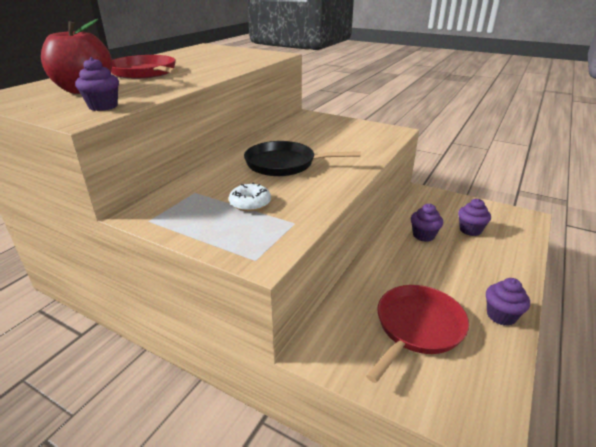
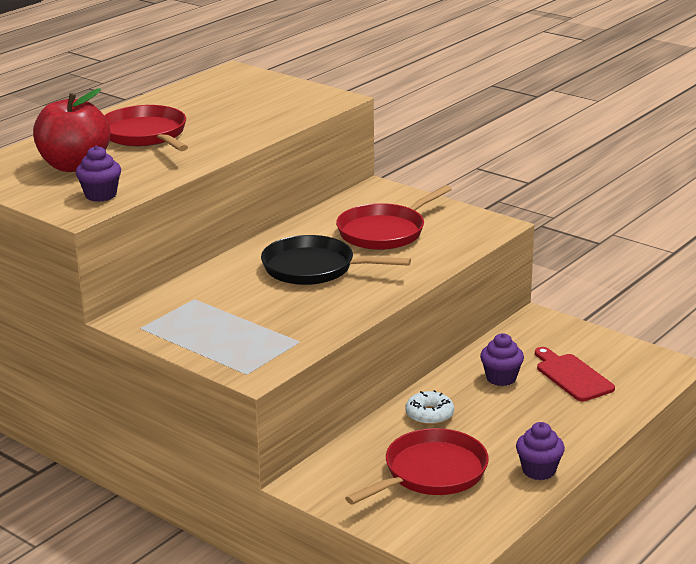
camera: 10 degrees right, 5 degrees down
(250, 203) = (256, 316): white donut -> white donut (429, 415)
(324, 138) = (384, 232): none -> red pan
(470, 230) = (572, 376): purple cupcake -> red cutting board

